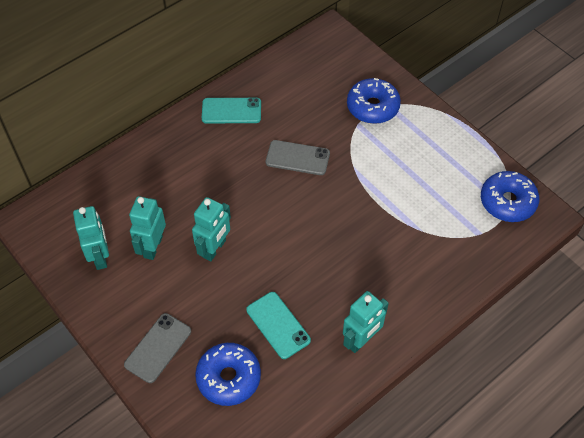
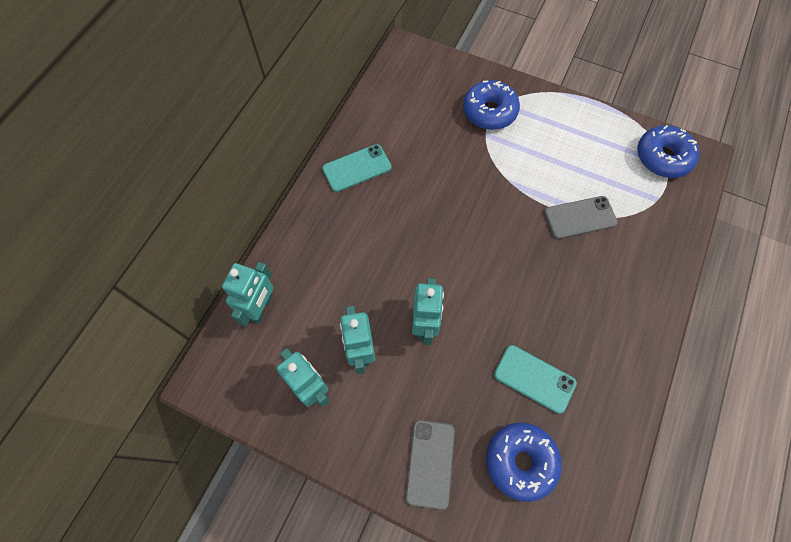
camera: 25 degrees left, 10 degrees up
(297, 158) = (450, 192): grey phone -> grey phone (580, 217)
(361, 340) = (621, 357): turquoise robot -> turquoise robot (261, 308)

